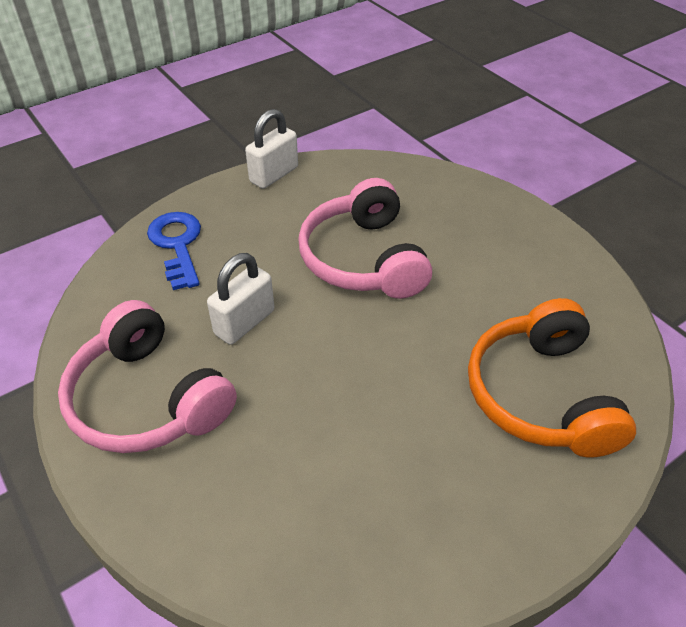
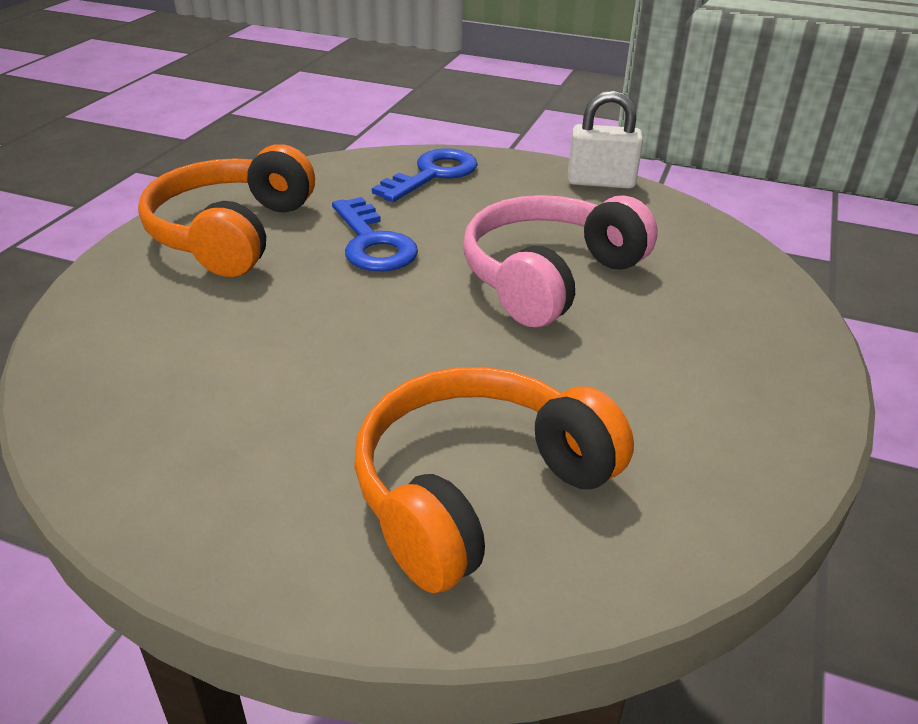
camera: 55 degrees right, 10 degrees down
(148, 399) = (231, 233): pink headphones -> orange headphones
(244, 322) = (373, 243): white padlock -> blue key

